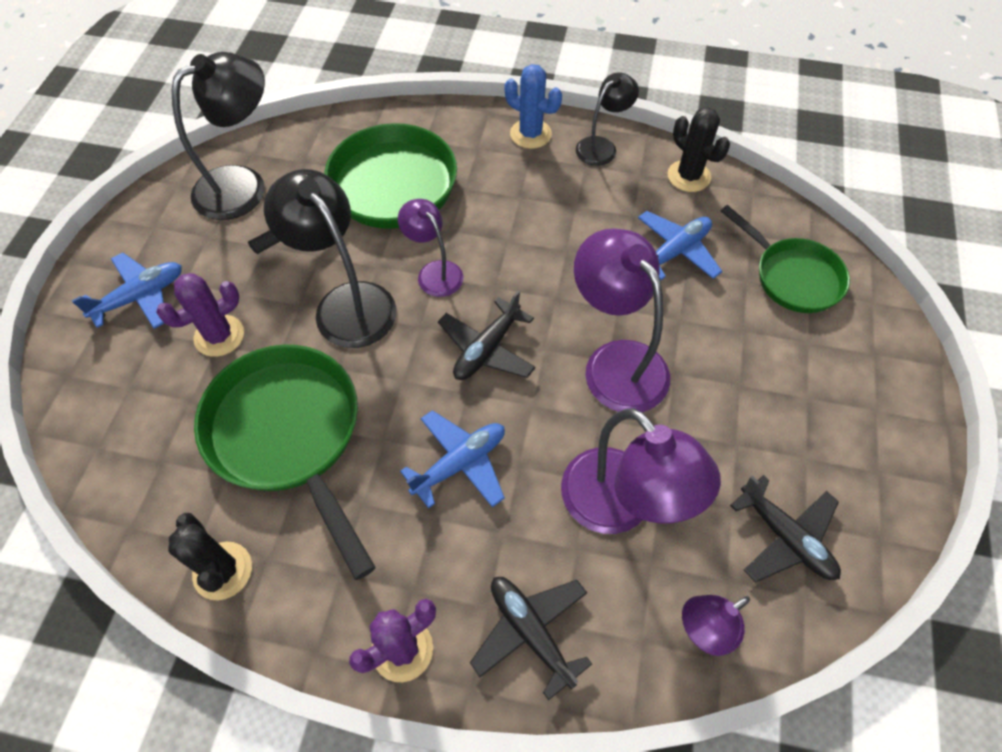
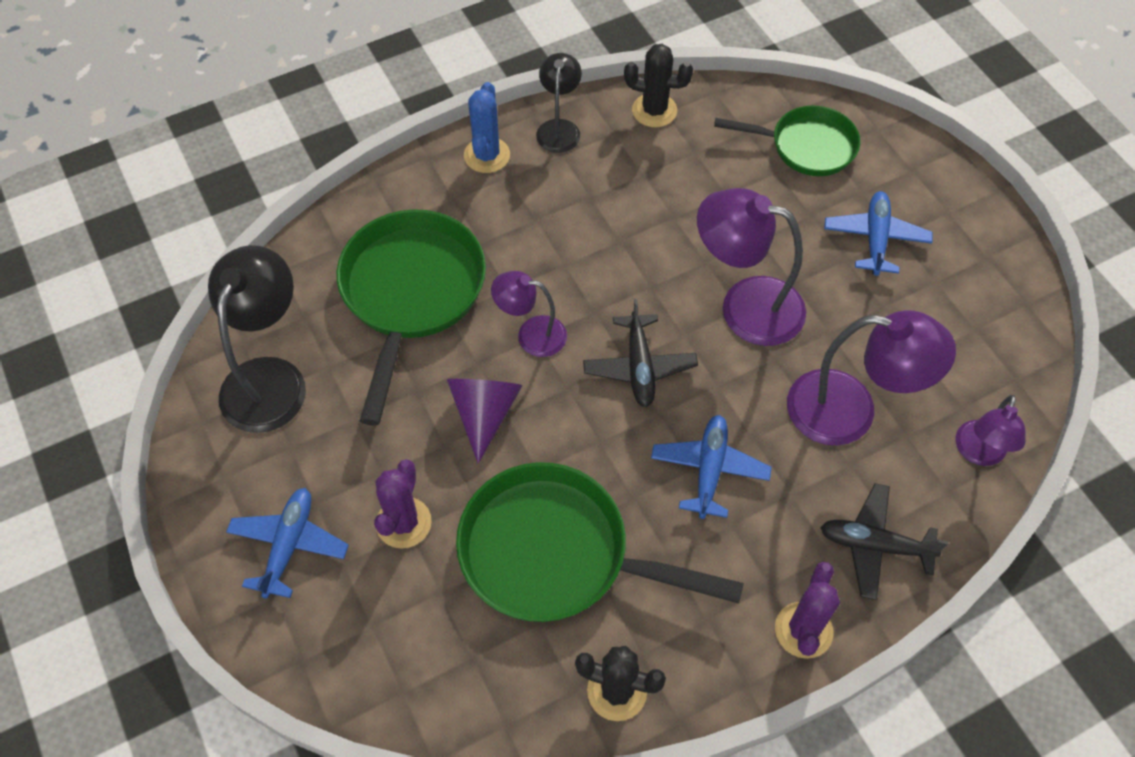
camera: 40 degrees left, 0 degrees up
(346, 302) = (484, 413): black lamp -> purple cone
(530, 134) = (487, 155): blue cactus -> blue cactus turned 75 degrees counterclockwise
(675, 251) = (704, 184): blue plane -> blue plane (875, 238)
(785, 537) = (971, 348): black plane -> none

